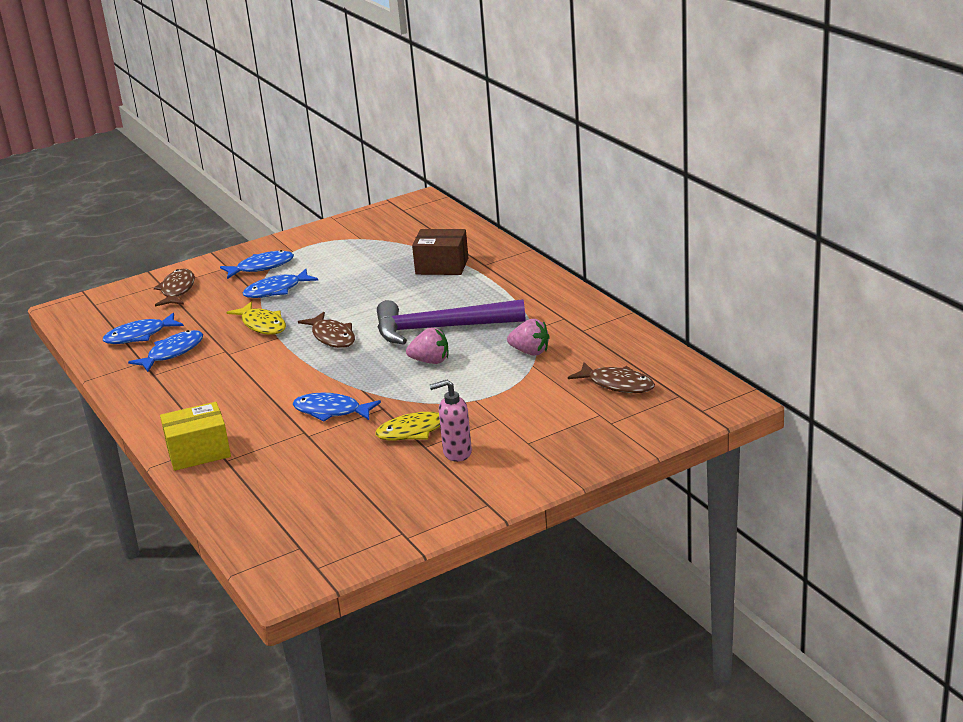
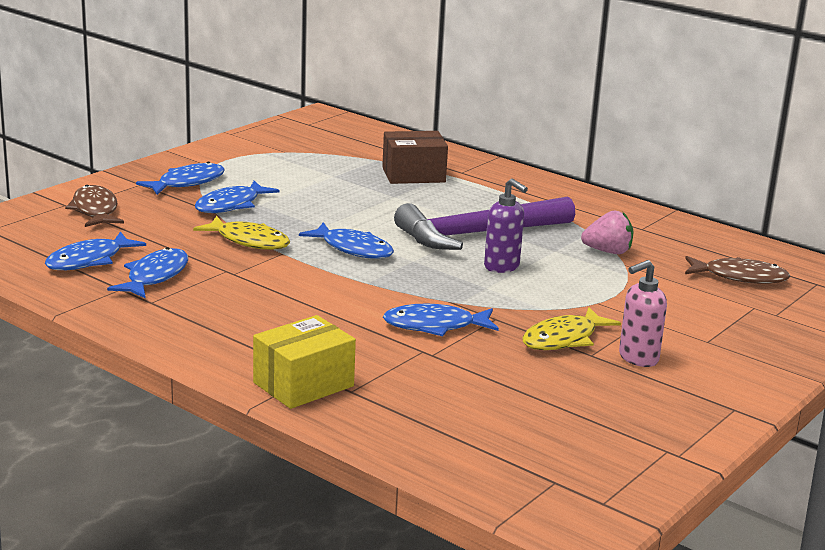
camera: 25 degrees left, 5 degrees down
(332, 337) = (353, 249): brown fish -> blue fish
(430, 361) = (502, 267): pink strawberry -> purple soap dispenser

